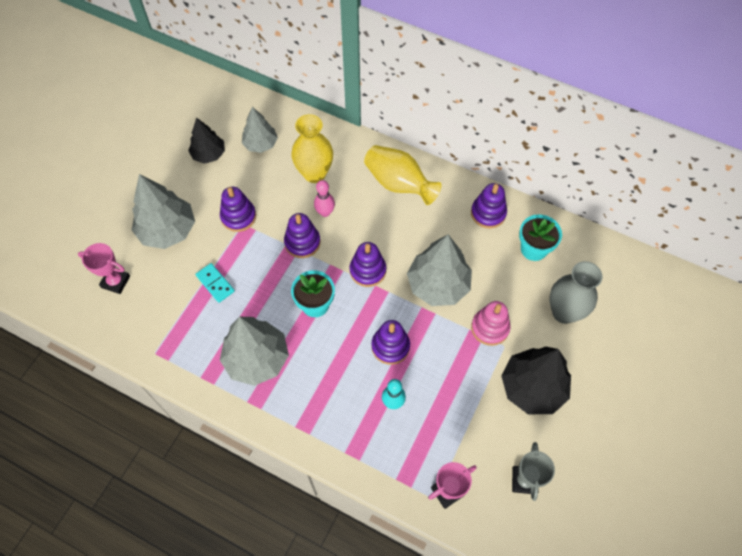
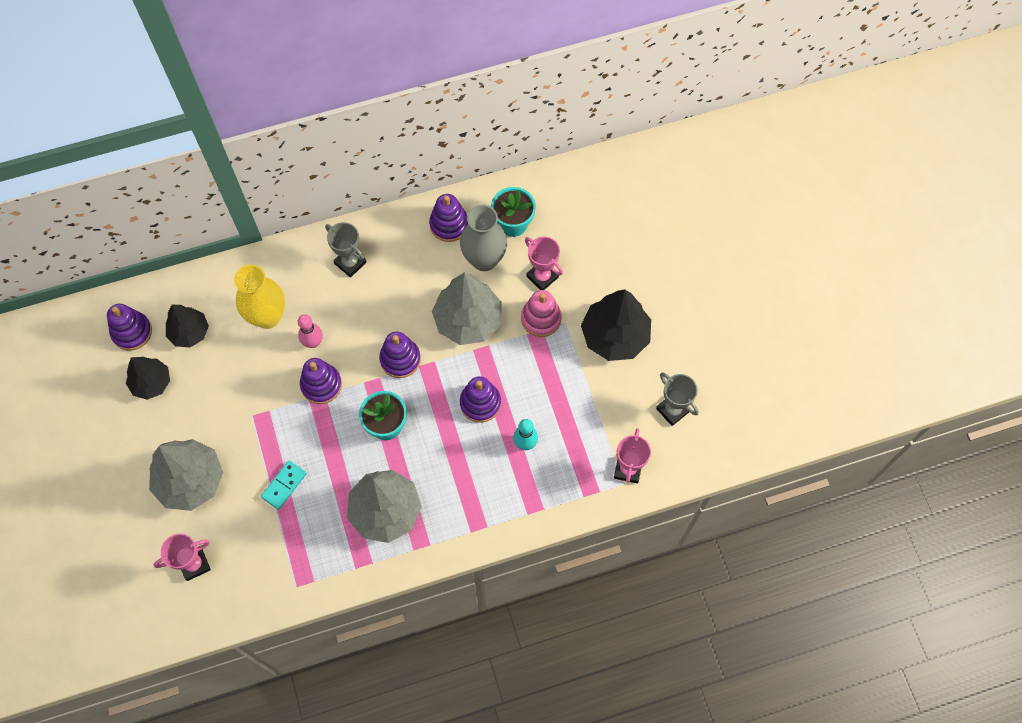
camera: 45 degrees left, 5 degrees up
(215, 283) = (284, 485): turquoise domino -> turquoise domino turned 60 degrees counterclockwise
(238, 216) = (241, 413): purple stacking toy -> purple stacking toy (132, 332)
(260, 144) = (189, 332): grey tree -> black tree
(399, 184) = (350, 263): yellow vase -> grey trophy
(519, 301) = (542, 276): none -> pink trophy
(564, 312) = (583, 255): grey vase -> grey vase (484, 259)

